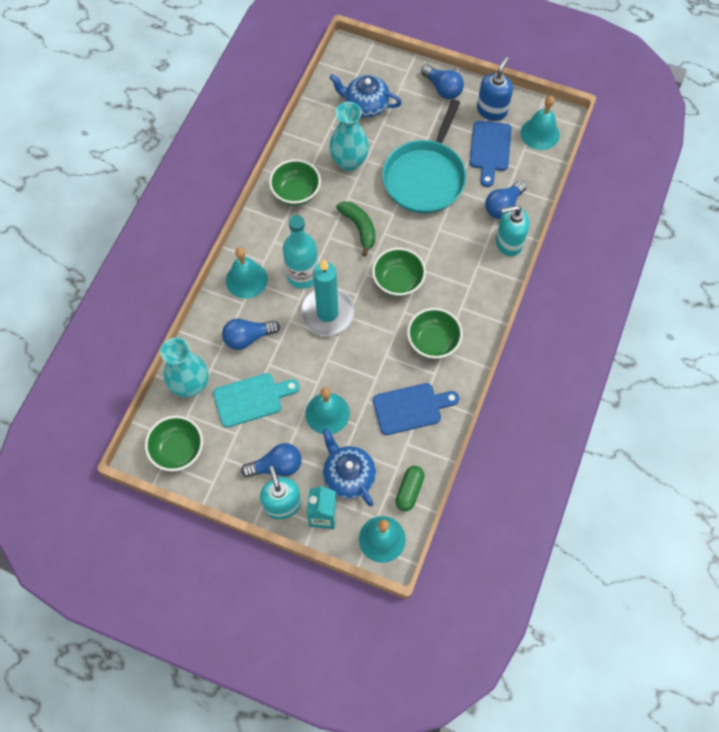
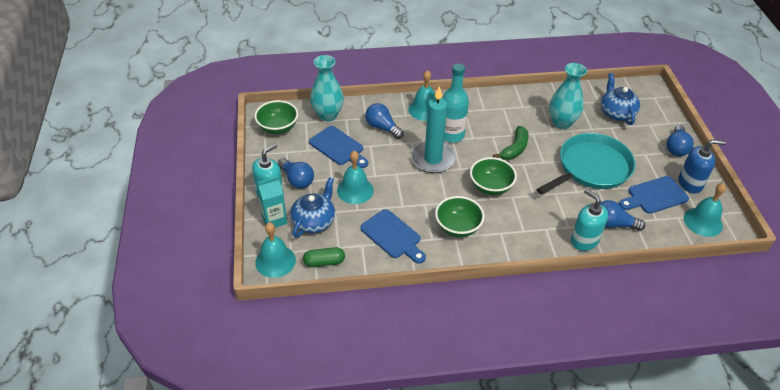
camera: 60 degrees right, 20 degrees down
(252, 399) = (338, 147): turquoise cutting board -> blue cutting board
(296, 192) = (511, 106): green bowl -> none
(425, 177) = (591, 168): turquoise pan -> turquoise pan turned 150 degrees clockwise

